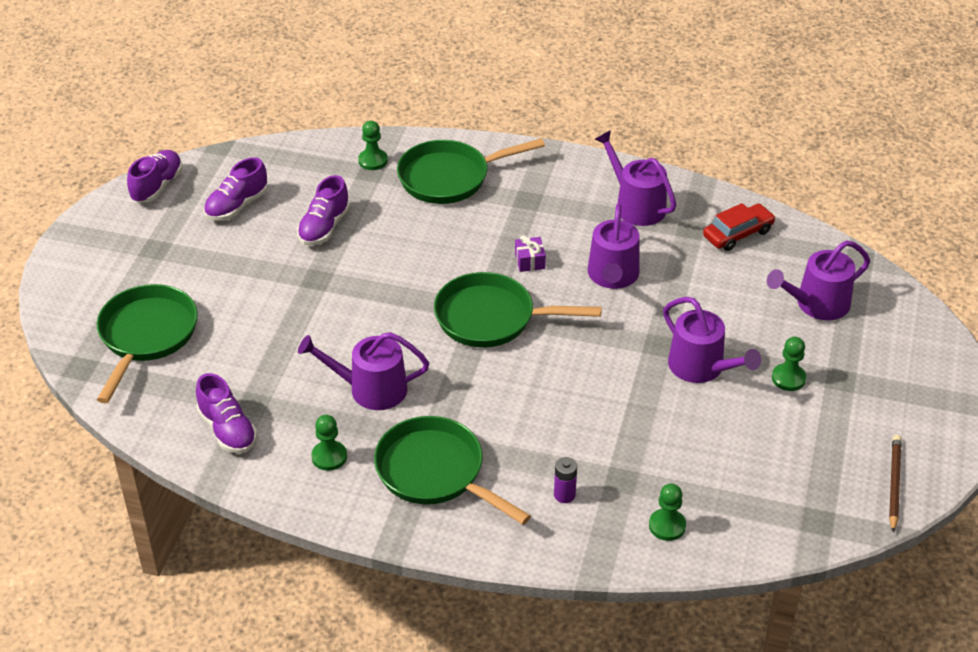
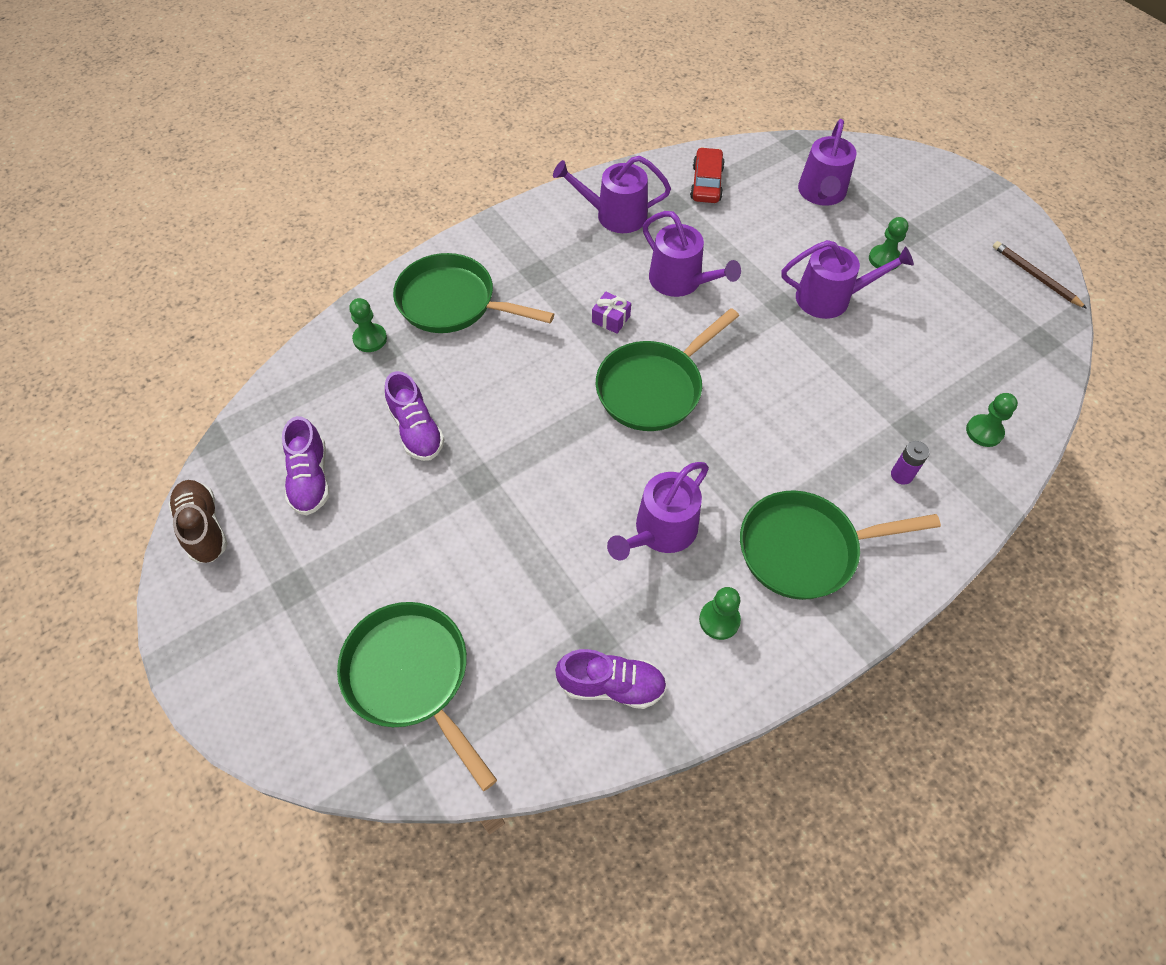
camera: 50 degrees left, 15 degrees up
(157, 186) = (204, 527): purple shoe -> brown shoe
(449, 177) = (453, 302): green pan -> green pan turned 90 degrees clockwise

